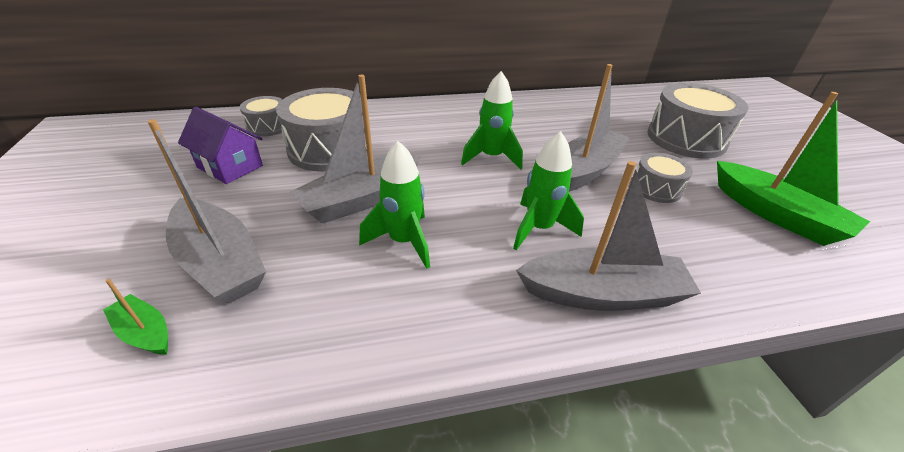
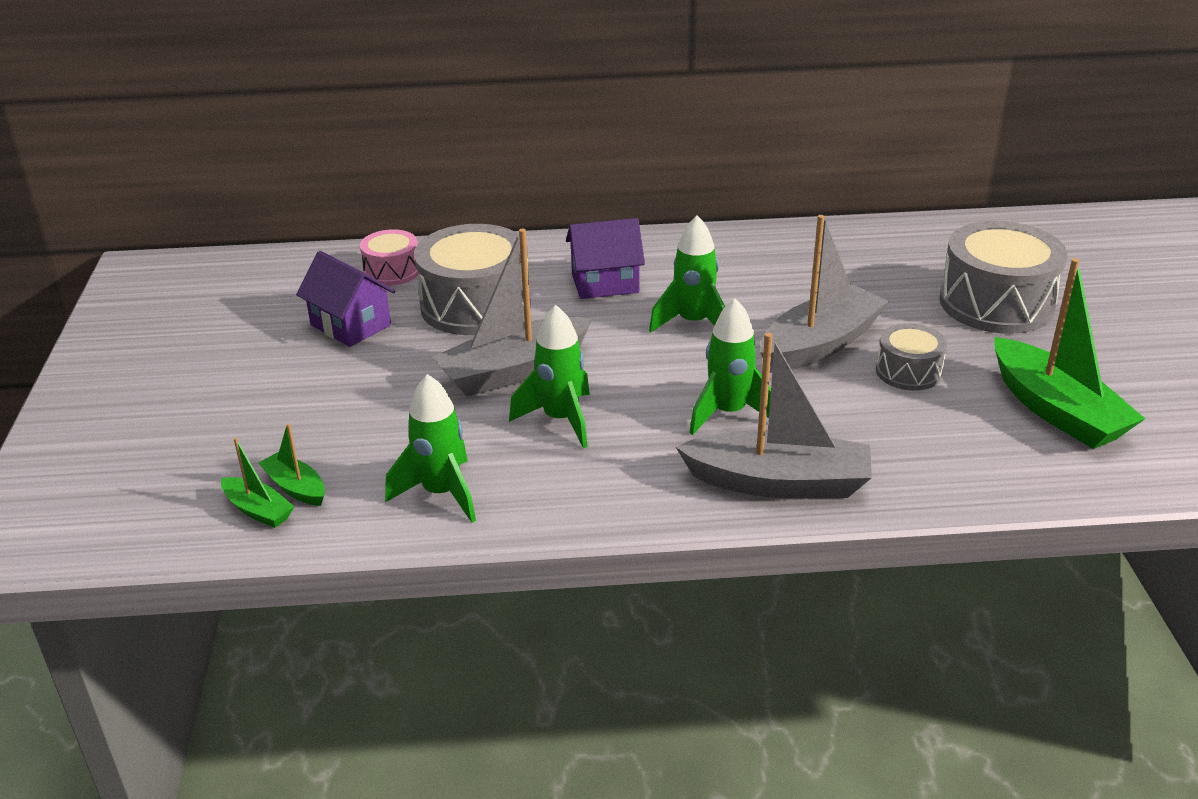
camera: 10 degrees right, 5 degrees down
(95, 366) = (258, 510): none -> green boat
(220, 262) = (357, 431): grey boat -> none
(268, 126) = (392, 271): grey drum -> pink drum
(296, 329) = (441, 493): none -> green rocket
(423, 131) = (605, 283): none -> purple house

